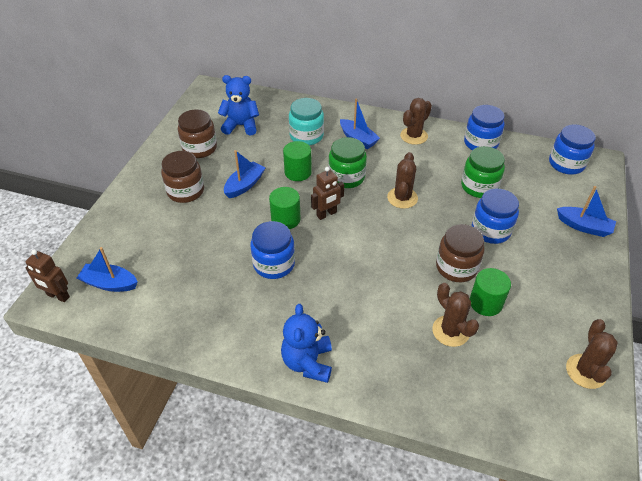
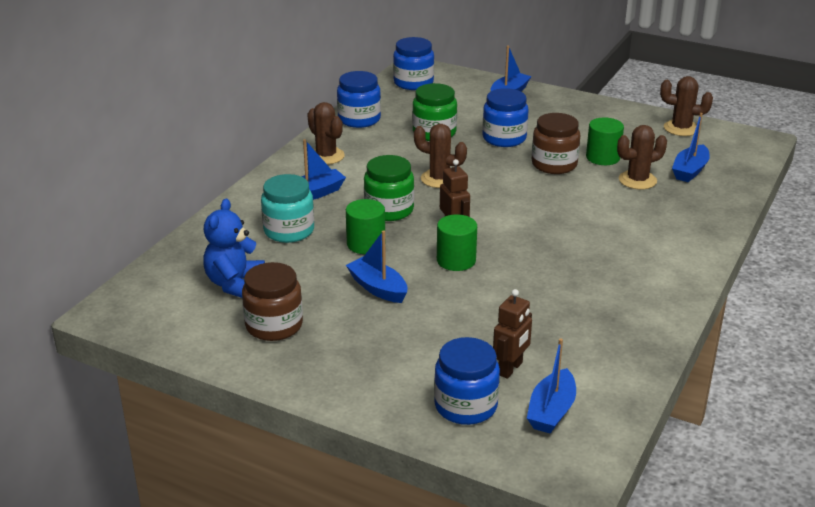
camera: 80 degrees left, 15 degrees down
(58, 296) = (571, 462): brown robot -> brown robot (510, 369)
(185, 191) = (373, 341): brown jar -> none
(274, 264) = (533, 274): blue jar -> blue jar (465, 406)
(308, 362) = (678, 263): blue teddy bear -> none
(489, 377) = (690, 171): none -> blue boat

